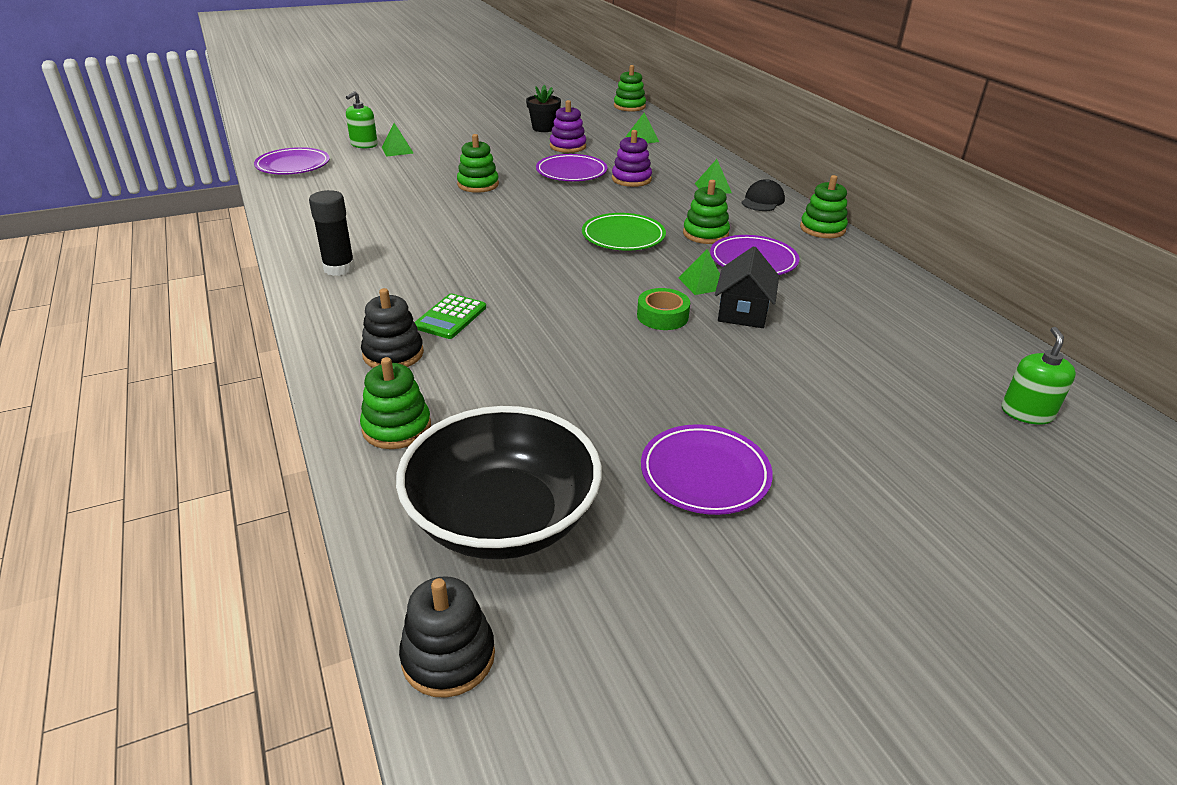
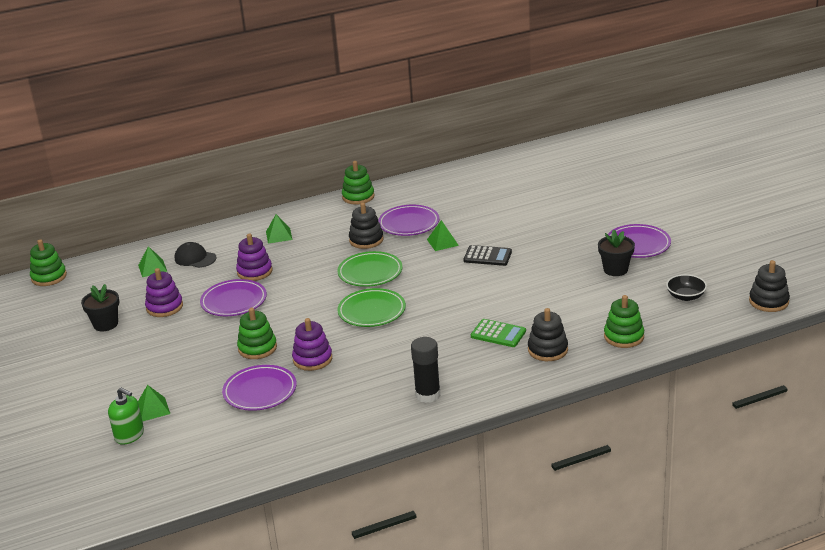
camera: 85 degrees left, 5 degrees down
(293, 166) = (187, 472): purple plate -> purple plate (260, 391)
(445, 209) = (312, 359): none -> purple stacking toy
(503, 518) = (685, 296): black bowl -> black bowl, size x0.41
(532, 238) = (372, 311): none -> green plate
(612, 437) = (615, 269): none -> black flower pot
(662, 316) = (487, 256): green tape -> black calculator
(705, 234) = (366, 240): green stacking toy -> black stacking toy
(743, 312) = (479, 230): black house -> none
(762, 201) = (306, 216): black cap -> black cap (195, 258)
(1026, 413) = (569, 162): green soap dispenser -> none

